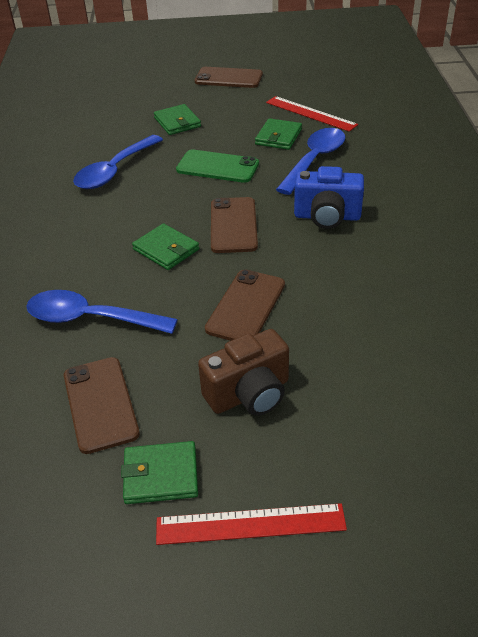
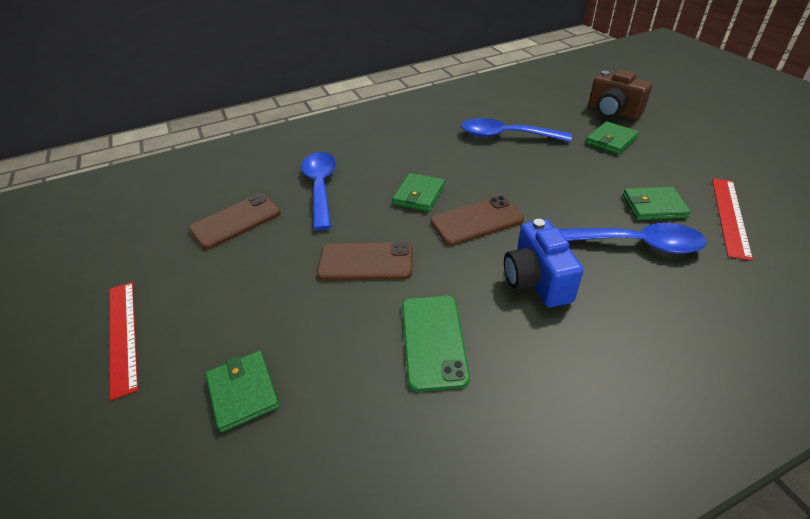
camera: 70 degrees right, 0 degrees up
(161, 475) = (171, 272): green wallet -> green wallet (243, 392)
(217, 167) = (560, 184): green phone -> green phone (433, 341)
(228, 78) = (728, 142): brown phone -> none
(249, 394) = (258, 295): brown camera -> brown camera (613, 112)

